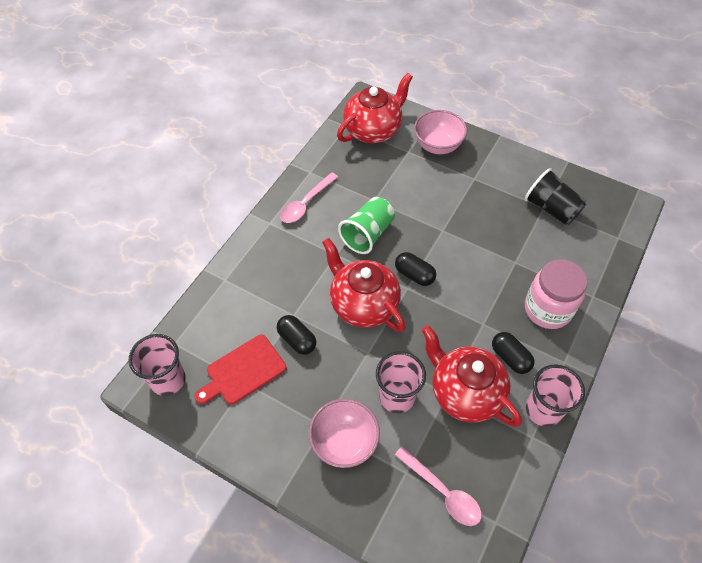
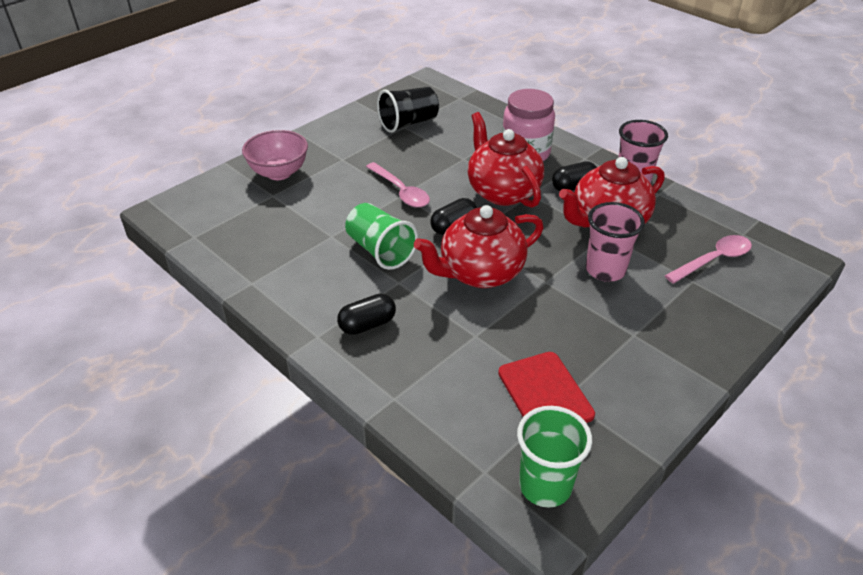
camera: 75 degrees left, 15 degrees down
(168, 380) = (545, 486): pink cup -> green cup
(297, 340) = (513, 338): black capsule -> black capsule (367, 324)
(305, 204) = (304, 296): pink spoon -> pink spoon (401, 192)
(344, 442) = (656, 320): pink bowl -> none
(373, 130) = (218, 215): red teapot -> red teapot (502, 192)

